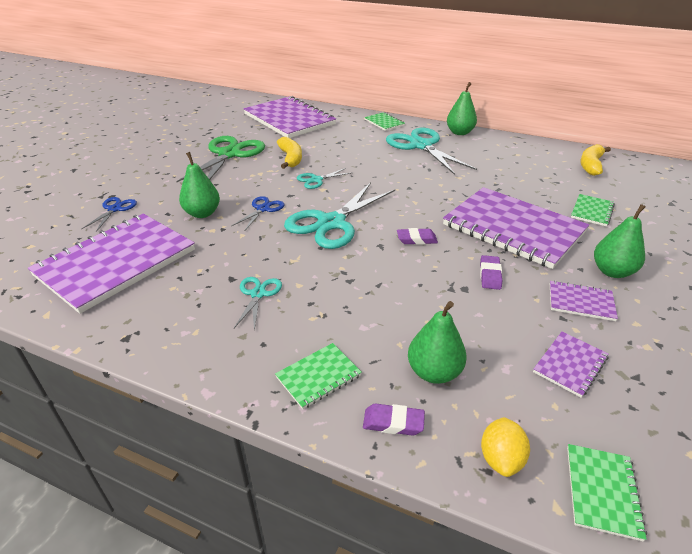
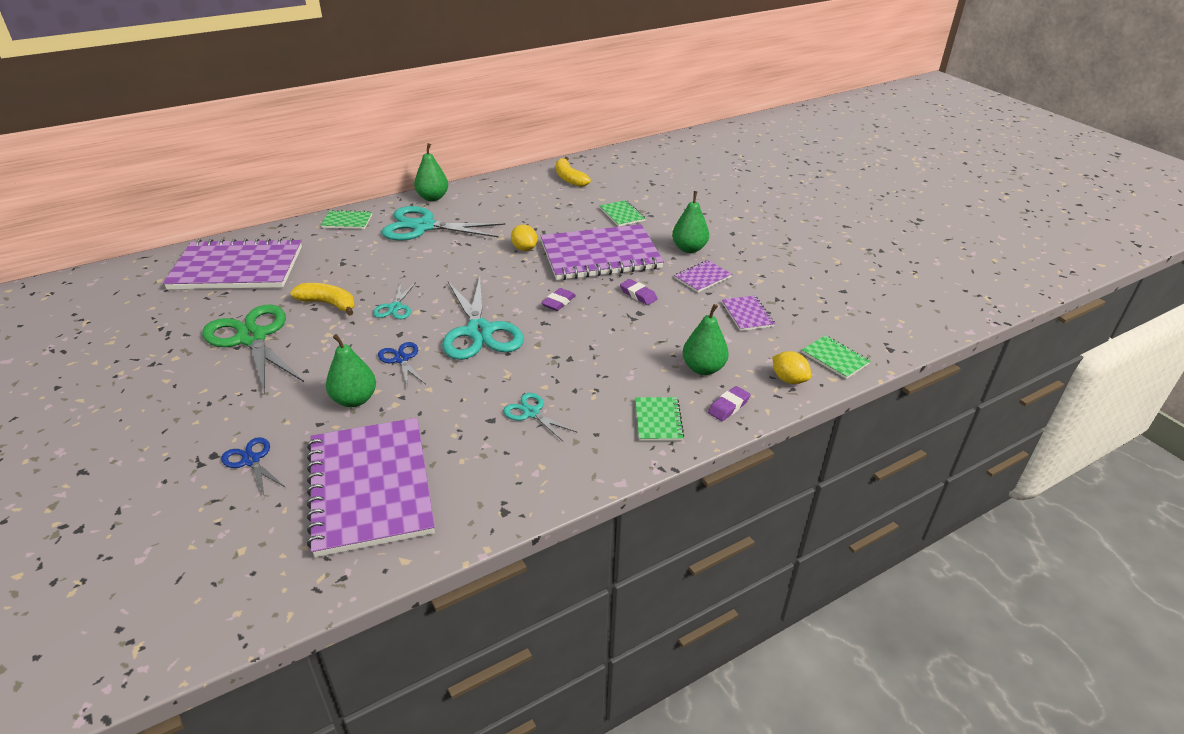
camera: 55 degrees left, 0 degrees up
(461, 192) = (524, 248): none -> yellow lemon

